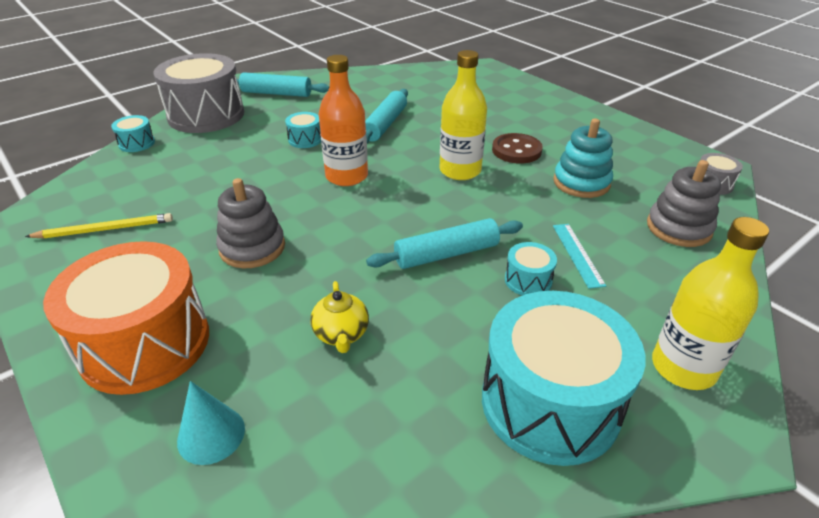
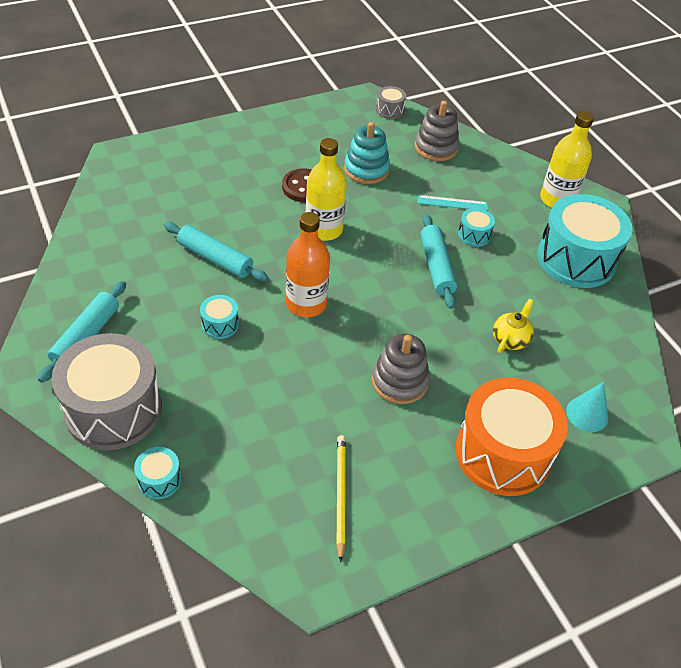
camera: 80 degrees left, 10 degrees up
(341, 334) = (510, 339): yellow teapot -> yellow teapot turned 60 degrees counterclockwise

